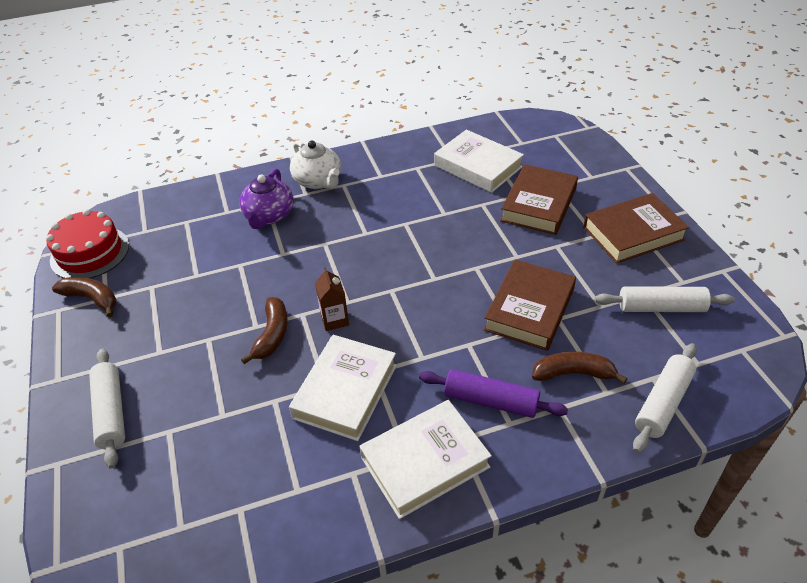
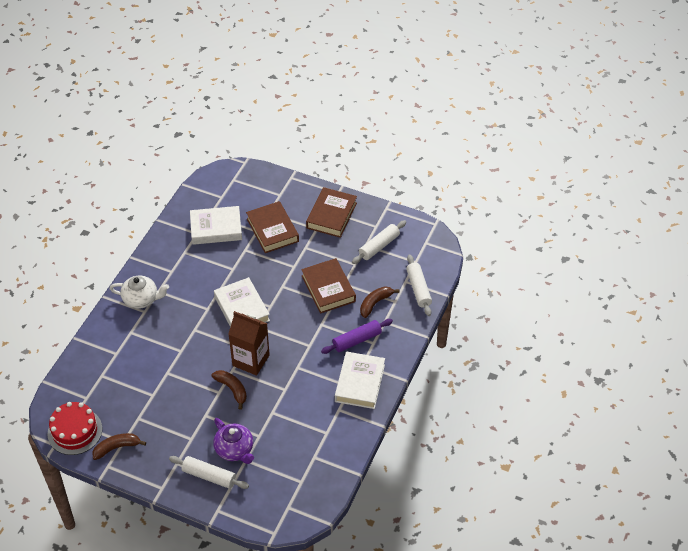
camera: 50 degrees left, 5 degrees up
(269, 216) = (143, 338): purple teapot -> purple teapot (235, 449)
(334, 320) = (251, 360): brown carton -> brown carton, size x1.90
(345, 391) = (296, 384): white book -> white book (242, 309)

